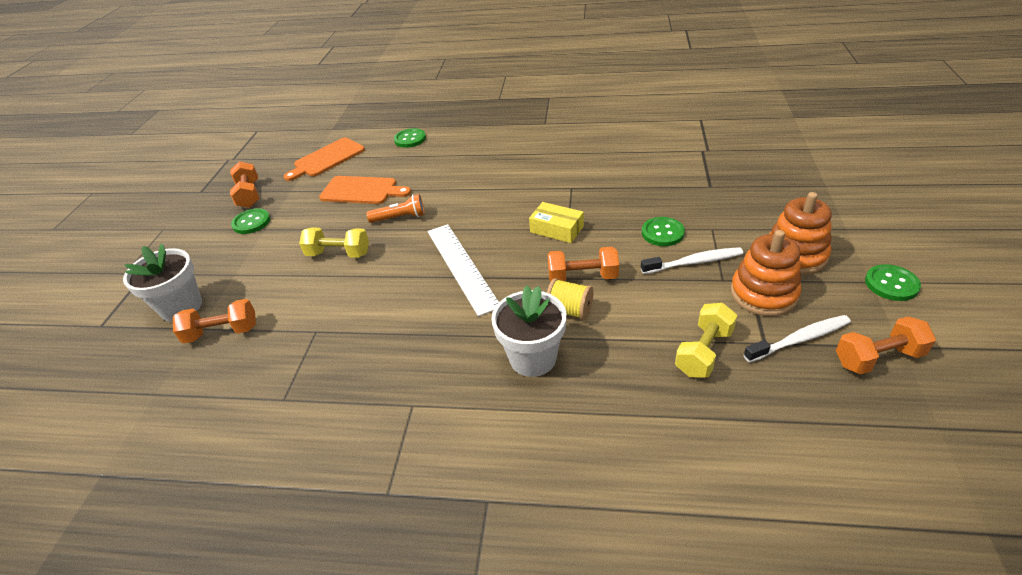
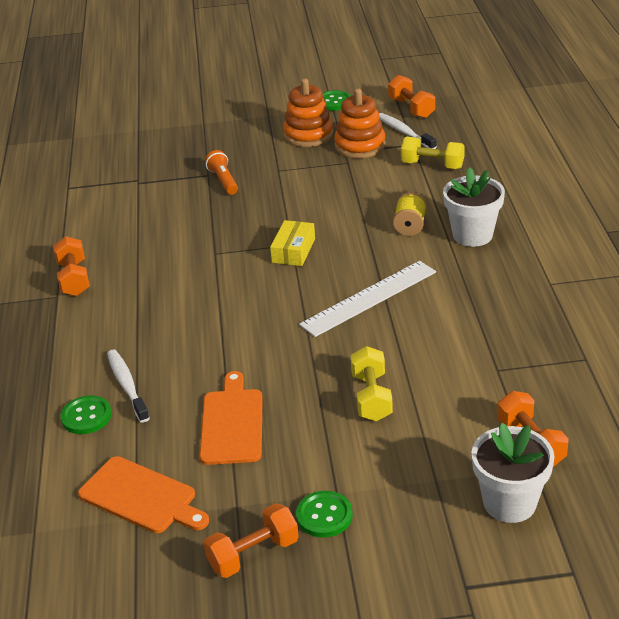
camera: 105 degrees left, 5 degrees down
(400, 218) = (290, 367): orange flashlight -> orange flashlight (223, 181)
(582, 277) = (364, 226): orange dumbbell -> orange dumbbell (74, 279)
(662, 233) = (289, 193): green button -> none
(694, 262) = (328, 175): white toothbrush -> white toothbrush (127, 385)

